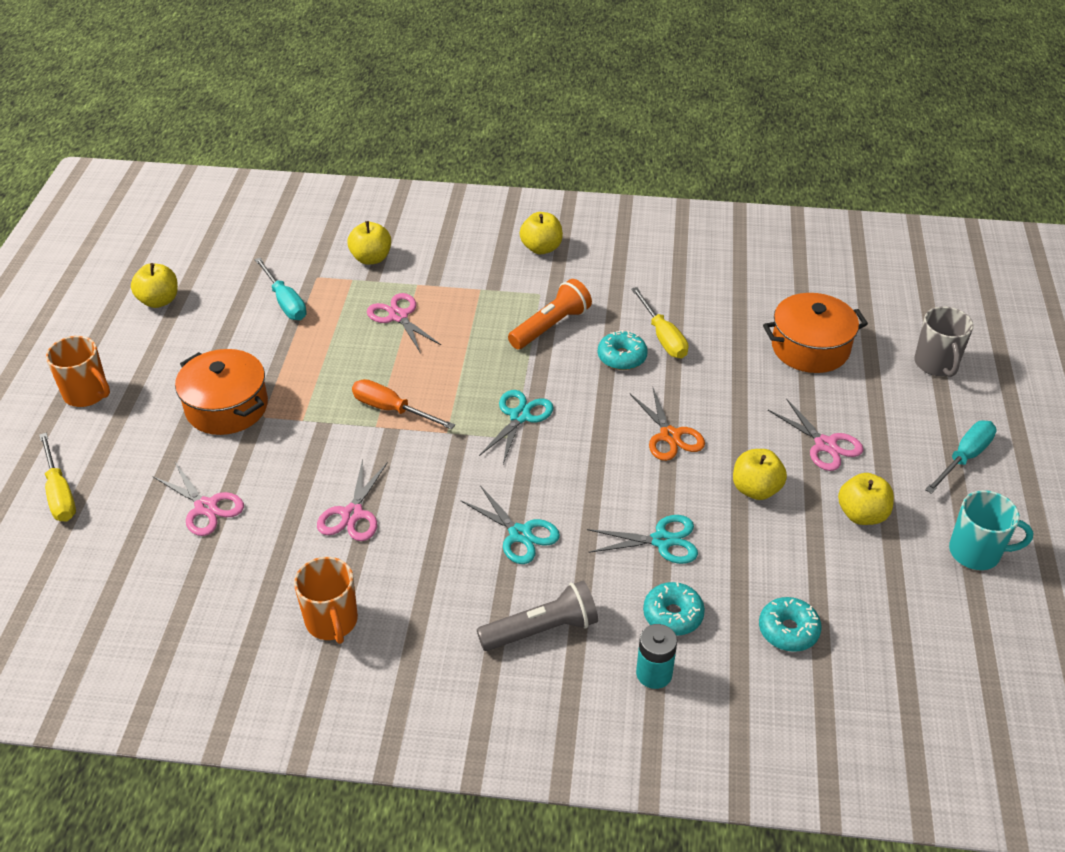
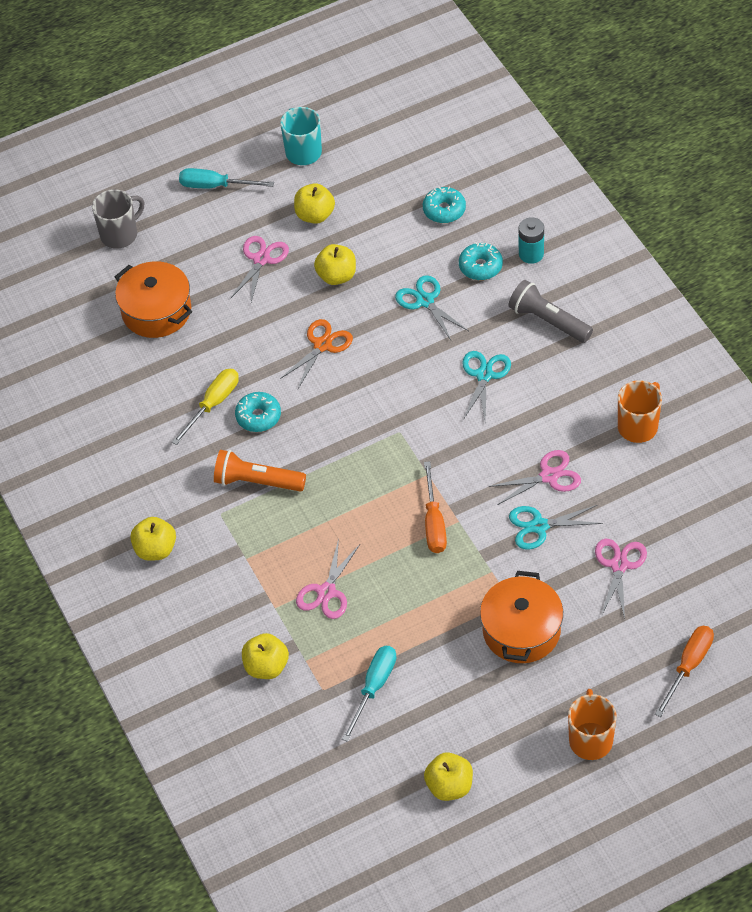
camera: 120 degrees left, 10 degrees up
(60, 493) = (688, 666): yellow screwdriver -> orange screwdriver
(520, 416) = (375, 441): turquoise scissors -> turquoise scissors (539, 526)

